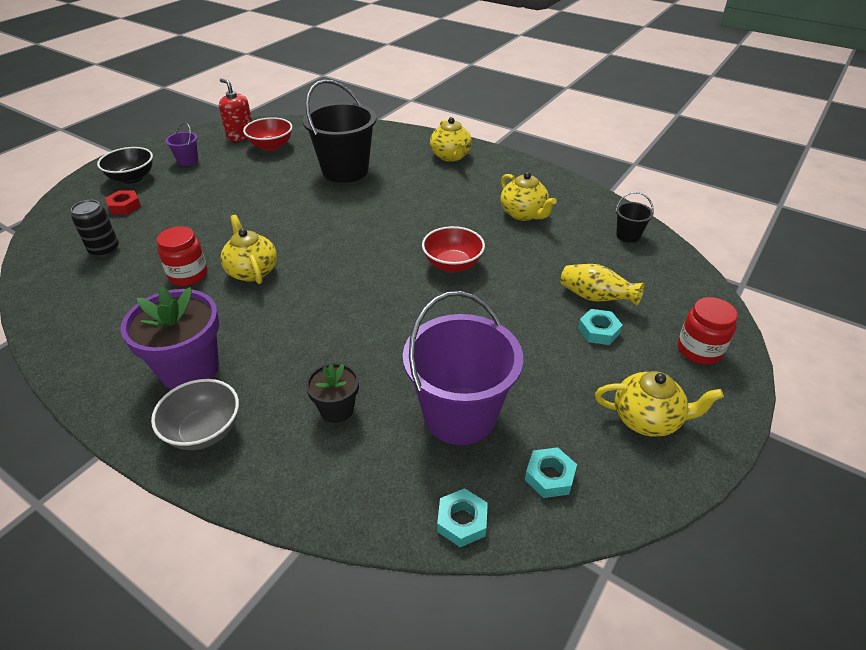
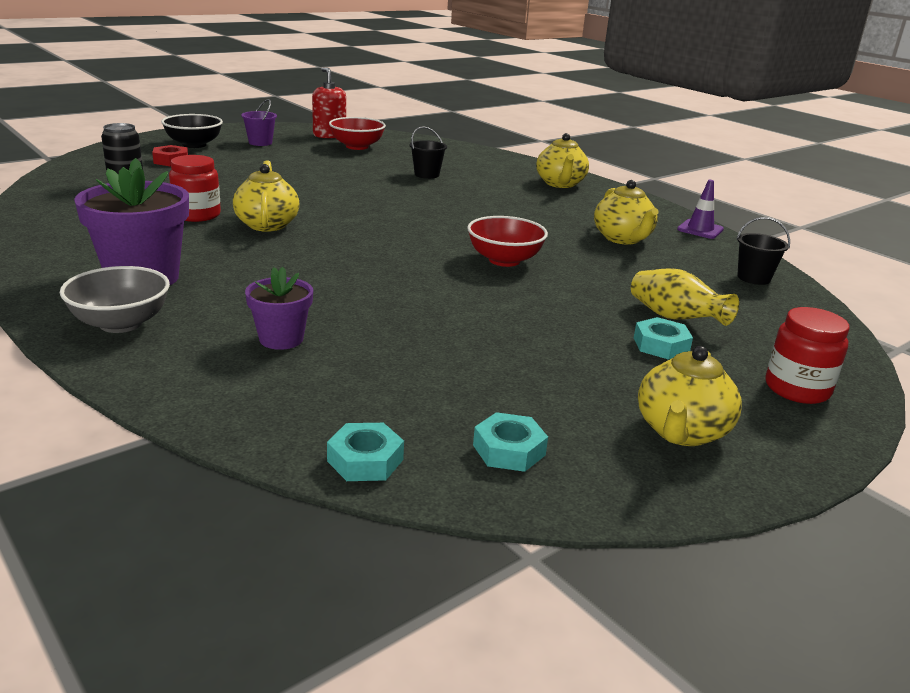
camera: 15 degrees right, 15 degrees down
(337, 409) = (281, 339): black flower pot -> purple flower pot
(345, 171) = (426, 175): black bucket -> black bucket, size x0.44
(459, 415) = (427, 374): purple bucket -> none
(571, 187) = (700, 229): none -> purple traffic cone
(647, 419) = (681, 432): yellow teapot -> yellow teapot turned 90 degrees clockwise

